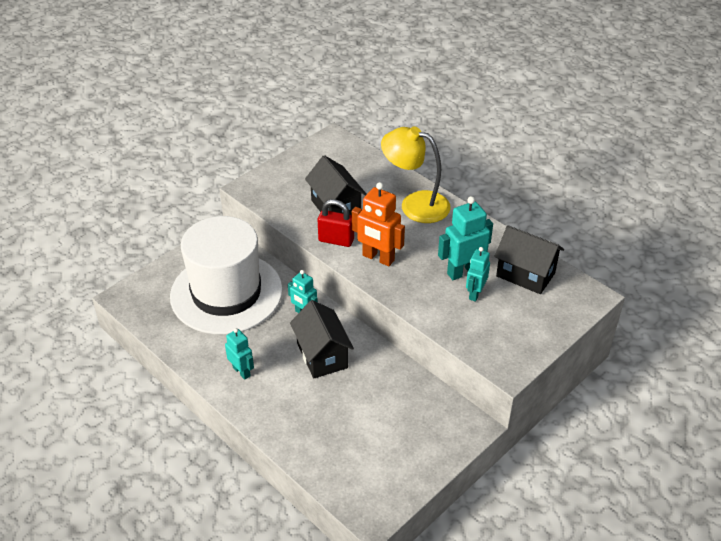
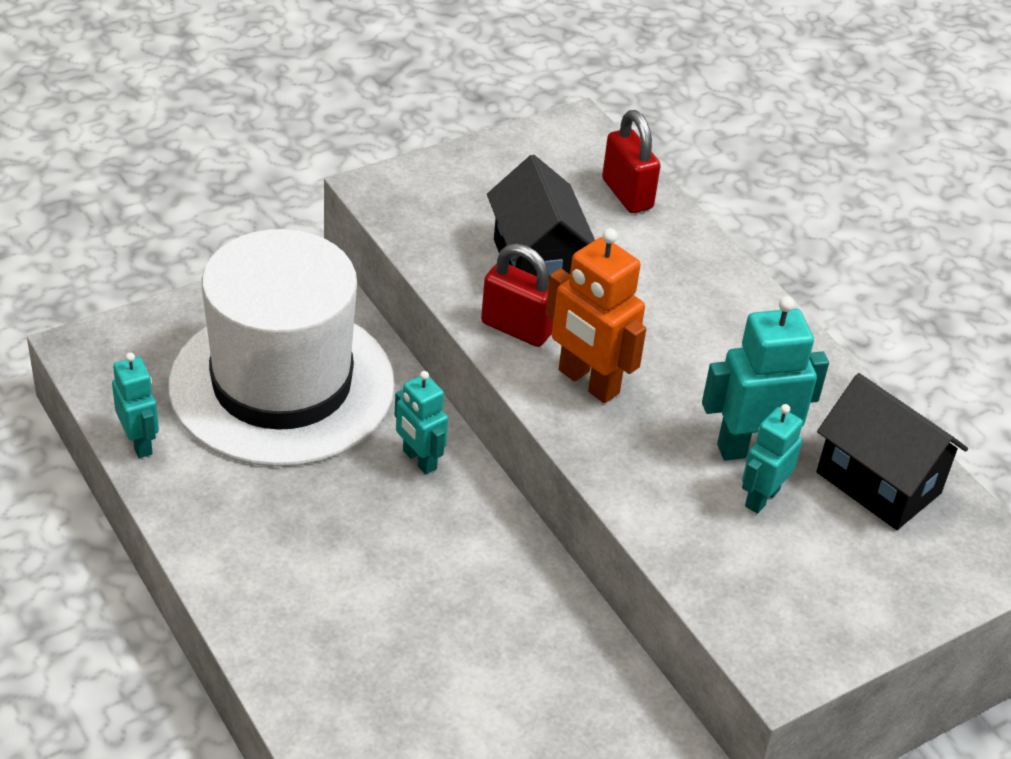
camera: 10 degrees right, 0 degrees up
(241, 371) = (260, 545): turquoise robot -> turquoise robot (140, 443)
(322, 355) = (426, 550): black house -> none
(367, 165) = (627, 194): none -> red padlock
(415, 204) = (697, 292): yellow lamp -> none

